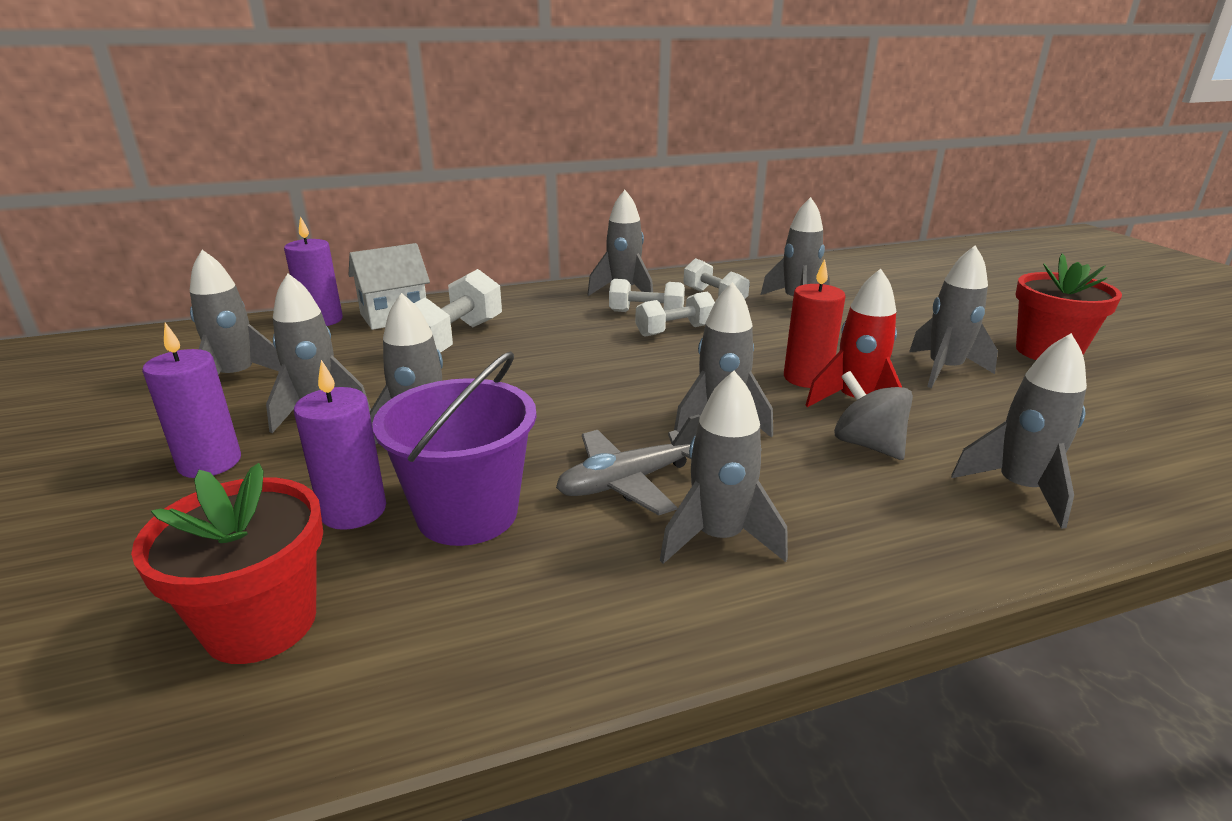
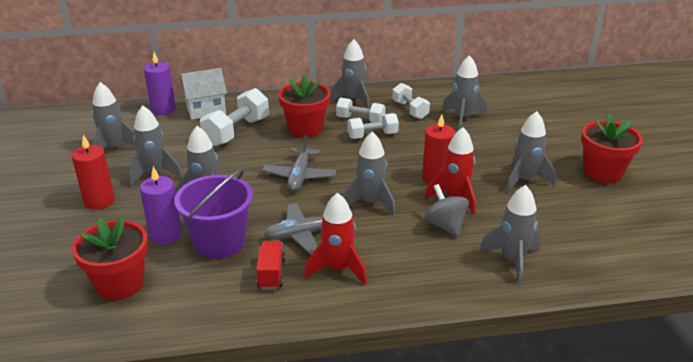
camera: 10 degrees right, 5 degrees up
(210, 462) = (99, 201): purple candle -> red candle
(565, 329) = (305, 129): none -> red flower pot
(581, 392) = (299, 176): none -> grey plane
(591, 562) = (271, 274): none -> red truck
(718, 538) = (338, 269): grey rocket -> red rocket

